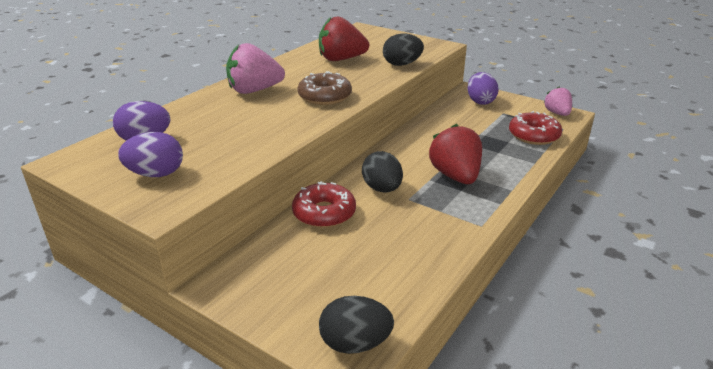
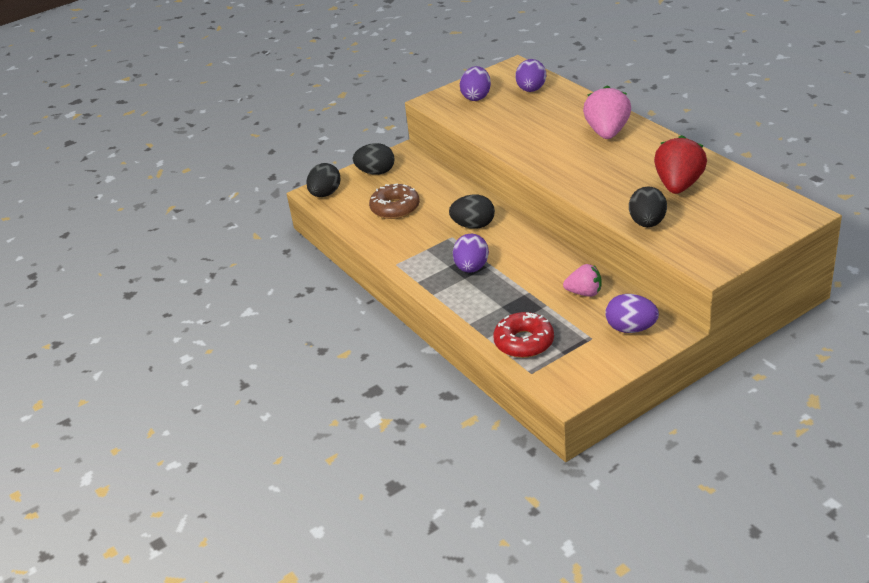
camera: 115 degrees right, 5 degrees up
(278, 300) = (376, 172): none -> black egg
(324, 213) = (455, 195): red donut -> none
(325, 96) = (575, 167): brown donut -> brown donut (395, 208)
(455, 176) = (471, 268): red strawberry -> purple egg
(557, 113) = (572, 383): pink strawberry -> pink strawberry (584, 293)

